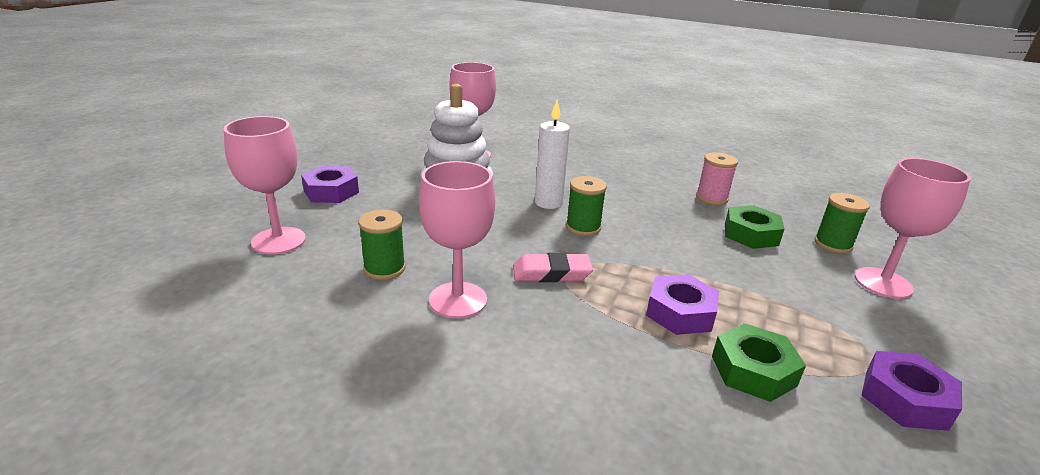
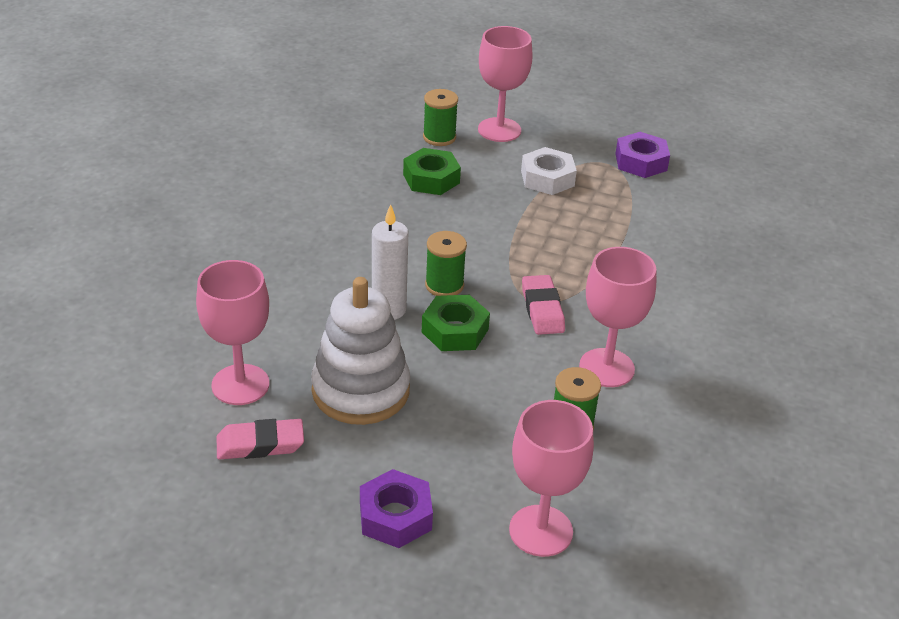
camera: 95 degrees left, 10 degrees up
(416, 158) = (260, 444): none -> pink eraser
(680, 312) = (579, 240): purple nut -> none
(711, 198) = (352, 189): pink spool -> none
(753, 370) = (638, 216): green nut -> green nut (455, 330)
(799, 305) = (547, 178): none -> white nut

